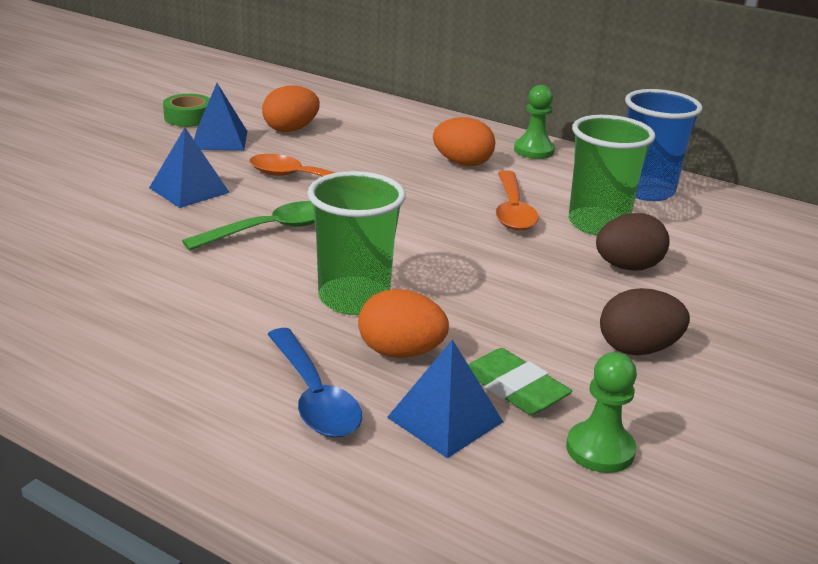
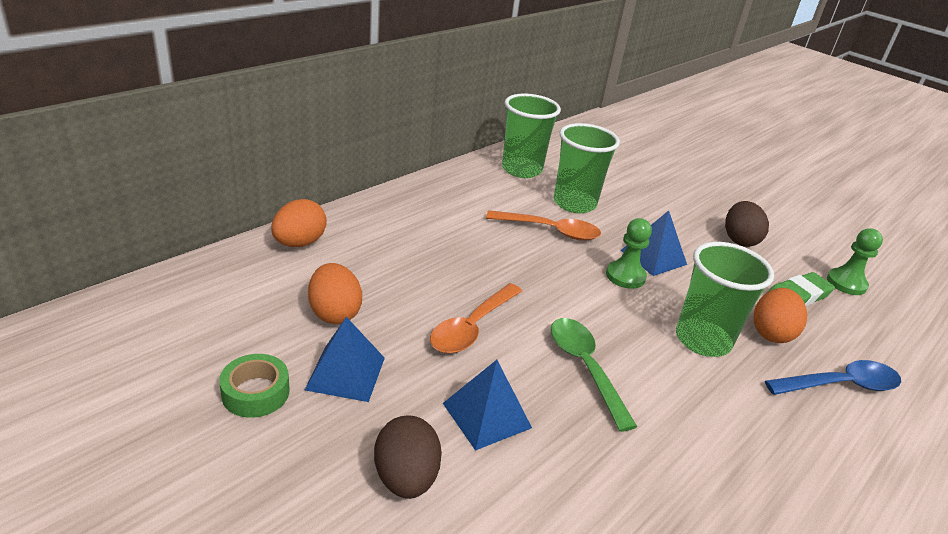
camera: 80 degrees left, 5 degrees up
(445, 419) = (842, 331): blue pyramid -> blue pyramid (653, 257)
(462, 163) = (454, 230): orange egg -> orange egg (299, 243)
(534, 150) = (436, 191): green pawn -> green pawn (625, 276)
(627, 267) = (638, 212): brown egg -> brown egg (406, 478)
(646, 191) = (521, 169): blue cup -> green cup

